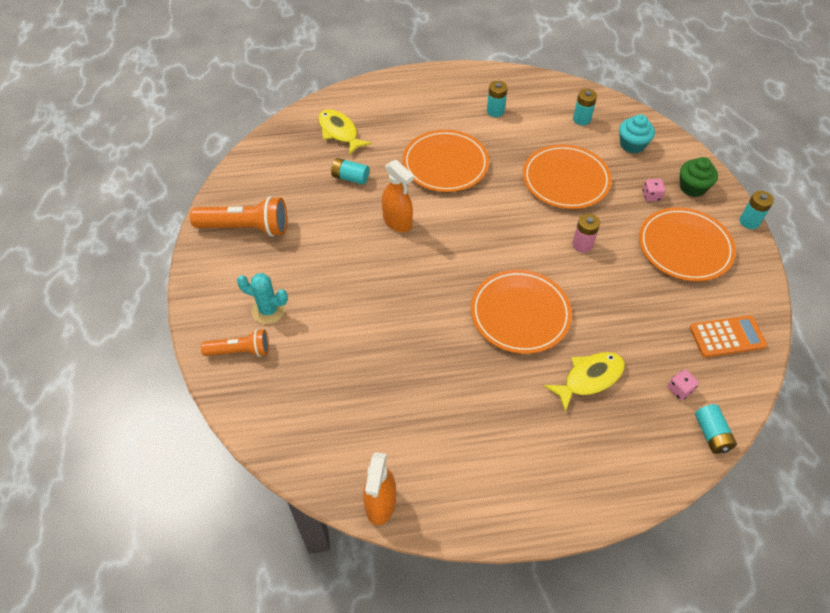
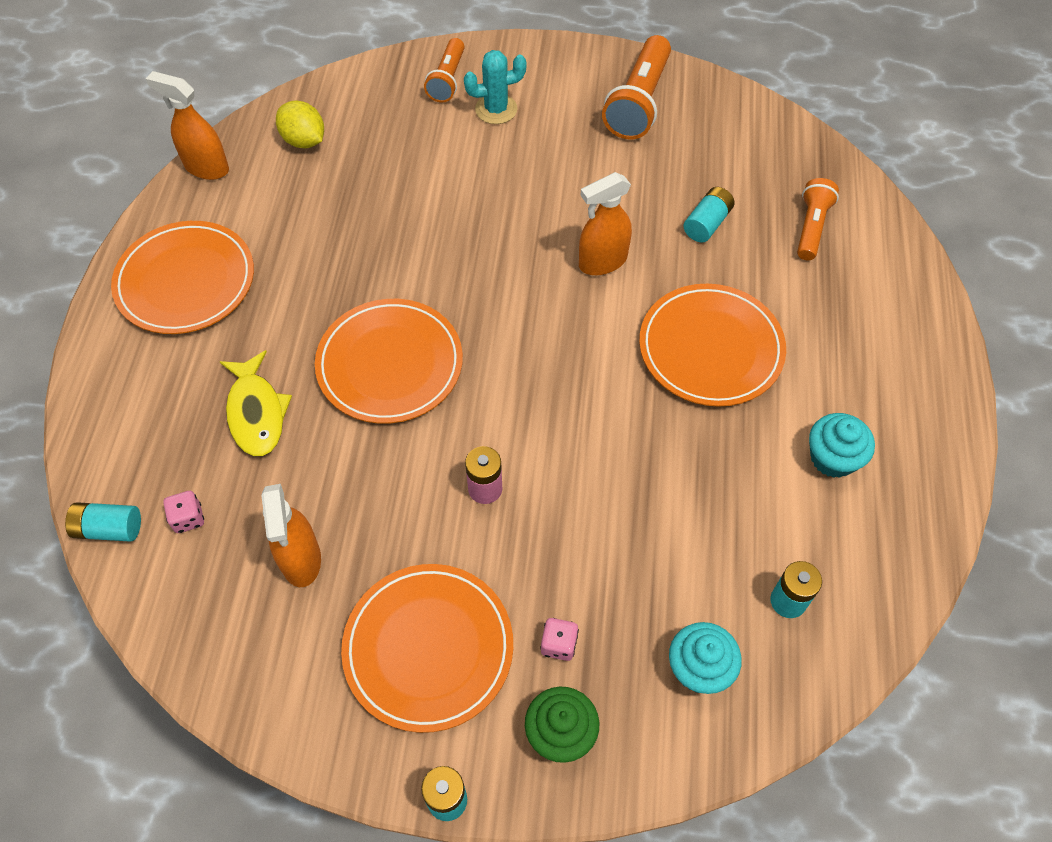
camera: 105 degrees right, 5 degrees up
(268, 310) = (496, 109): turquoise cactus -> turquoise cactus turned 45 degrees clockwise
(331, 436) = (304, 140): none -> yellow lemon
(339, 132) = (811, 227): yellow fish -> orange flashlight
(495, 111) = (832, 458): turquoise battery -> turquoise cupcake
(565, 180) = (633, 515): orange plate -> orange plate (185, 281)
(671, 319) = (301, 560): none -> orange spray bottle
(727, 337) = (238, 628): orange calculator -> none

